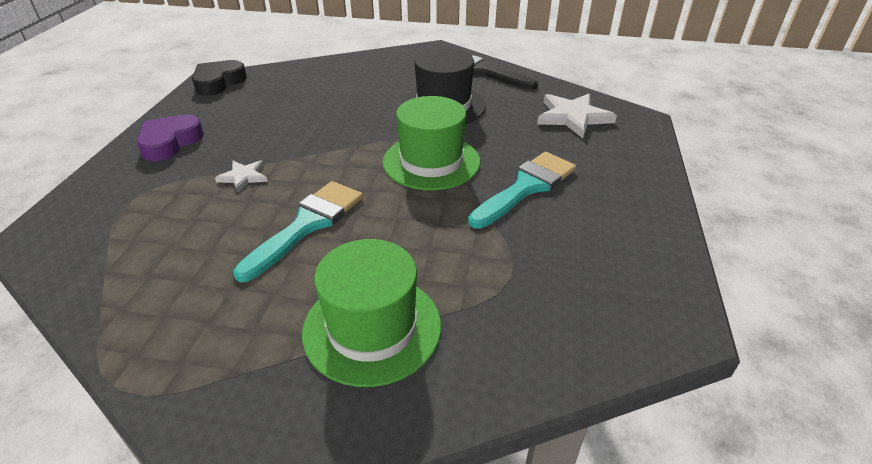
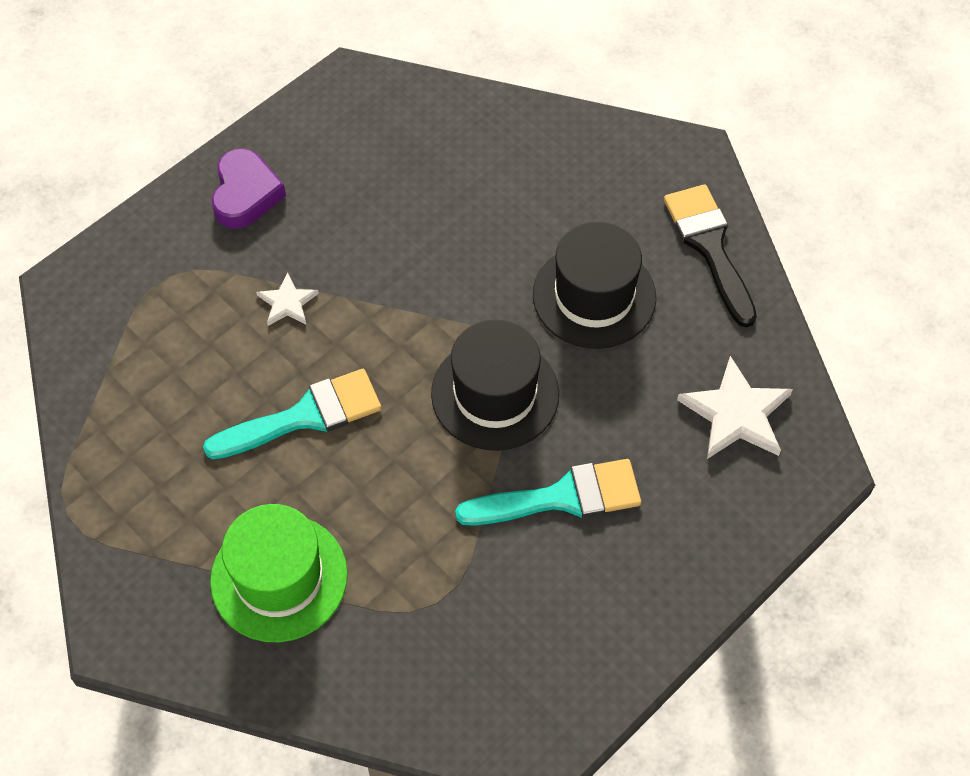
camera: 35 degrees right, 20 degrees up
(170, 142) = (245, 194): purple heart -> purple heart turned 120 degrees clockwise
(218, 82) = (358, 89): black heart -> none
(431, 162) = (495, 394): green hat -> black hat

